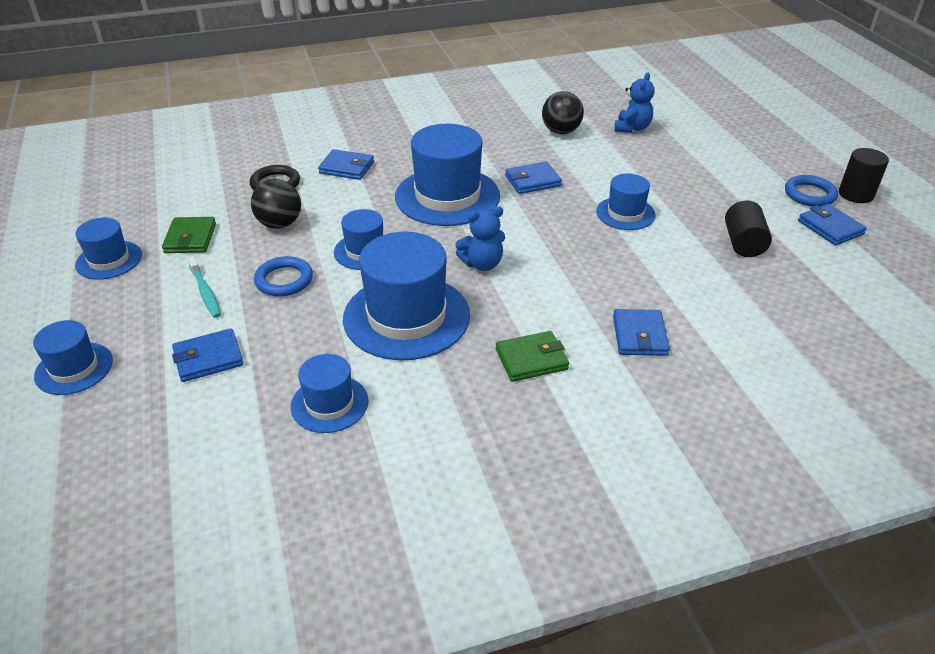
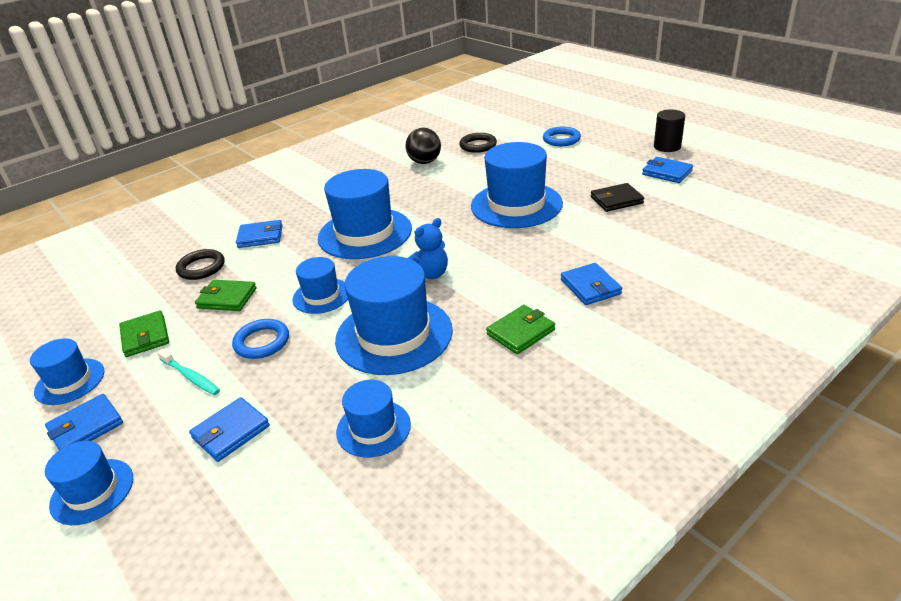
camera: 20 degrees left, 5 degrees down
(279, 224) = (227, 298): black ball -> green wallet
(532, 181) = (427, 202): blue wallet -> blue wallet (86, 427)
(625, 213) = (516, 205): blue hat -> blue hat, size x1.84
(632, 128) = (478, 145): blue teddy bear -> black ring
(743, 243) = (616, 200): black cylinder -> black wallet
(809, 194) = (637, 155): blue ring -> blue ring (561, 139)

